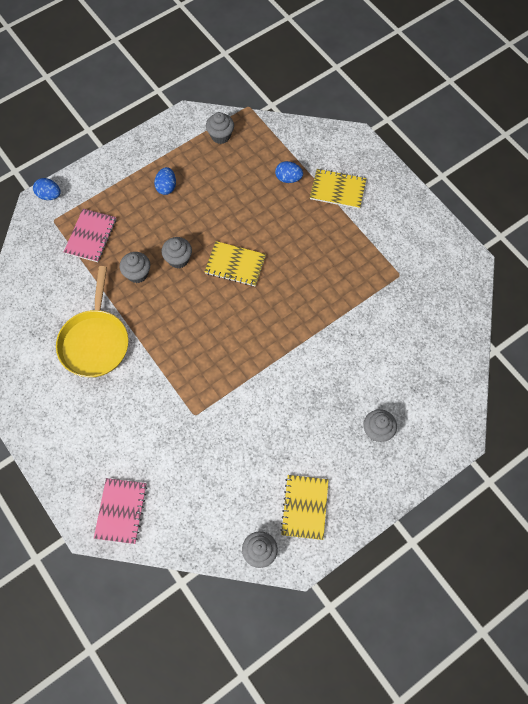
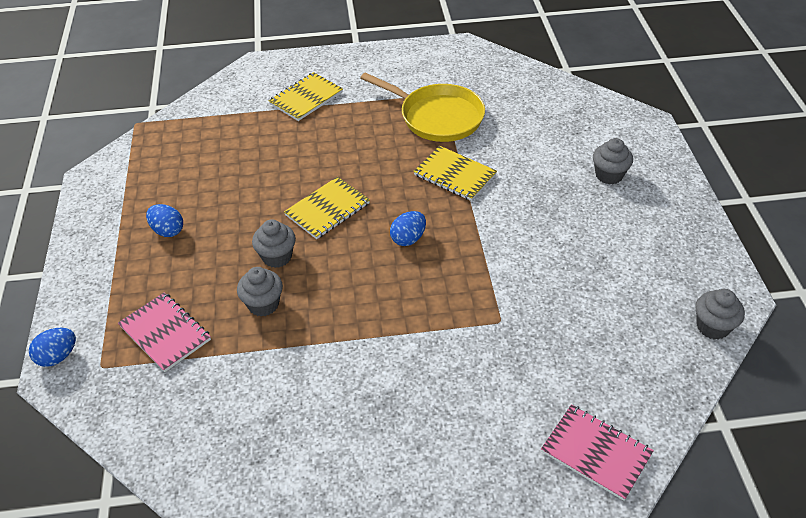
camera: 60 degrees left, 20 degrees down
(95, 342) = (326, 388): yellow pan -> yellow pan (437, 117)
(220, 136) = (148, 159): grey cupcake -> none
(288, 178) = (257, 127): blue egg -> blue egg (408, 239)
(304, 507) = (672, 266): yellow notebook -> yellow notebook (454, 175)

